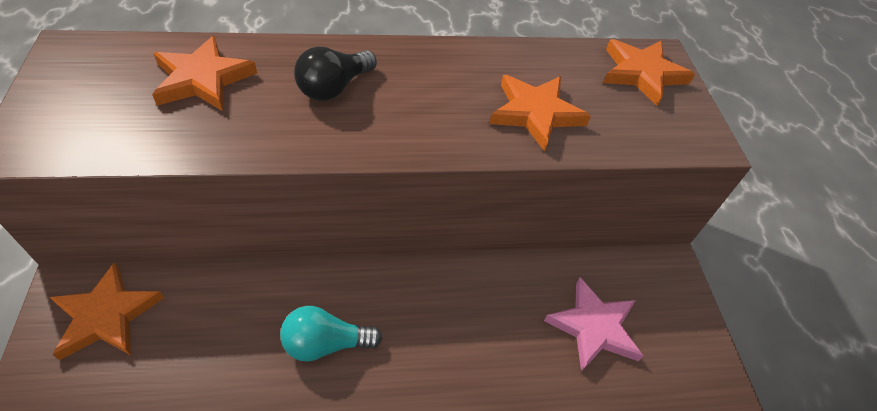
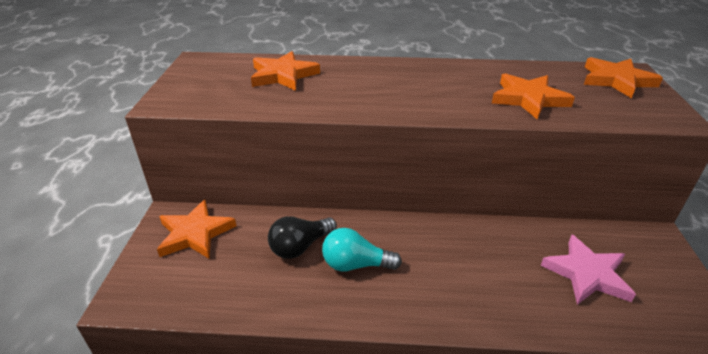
camera: 15 degrees right, 15 degrees down
(334, 87) = (374, 81): black light bulb -> black light bulb (300, 247)

